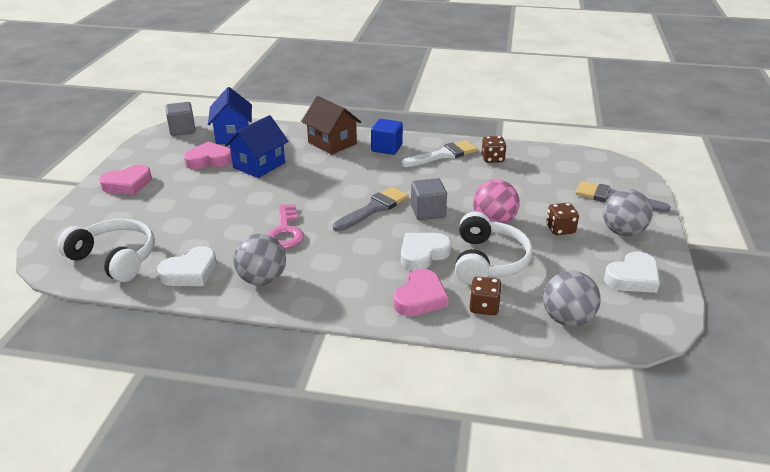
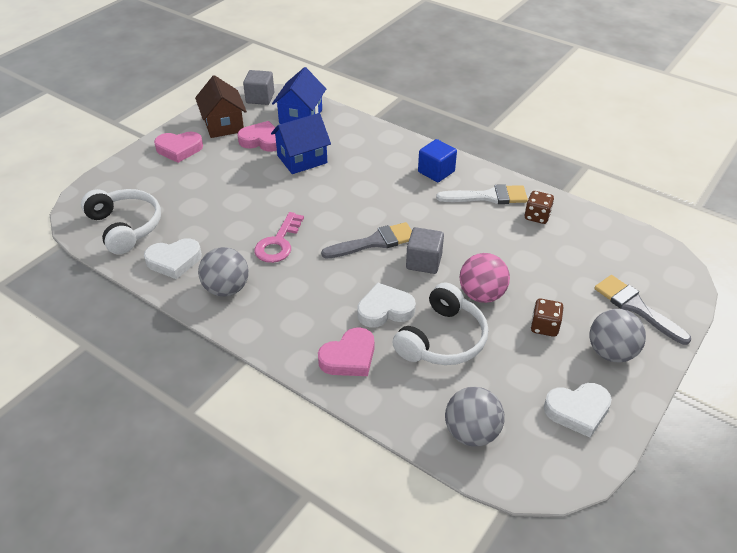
camera: 25 degrees right, 10 degrees up
(332, 143) = (386, 151): brown house -> brown house (223, 125)
(484, 307) = (401, 389): brown dice -> none

